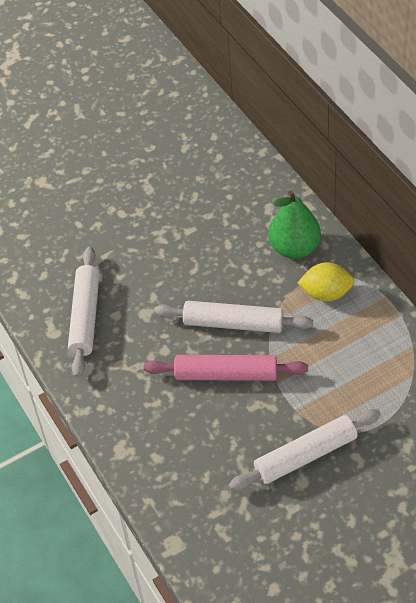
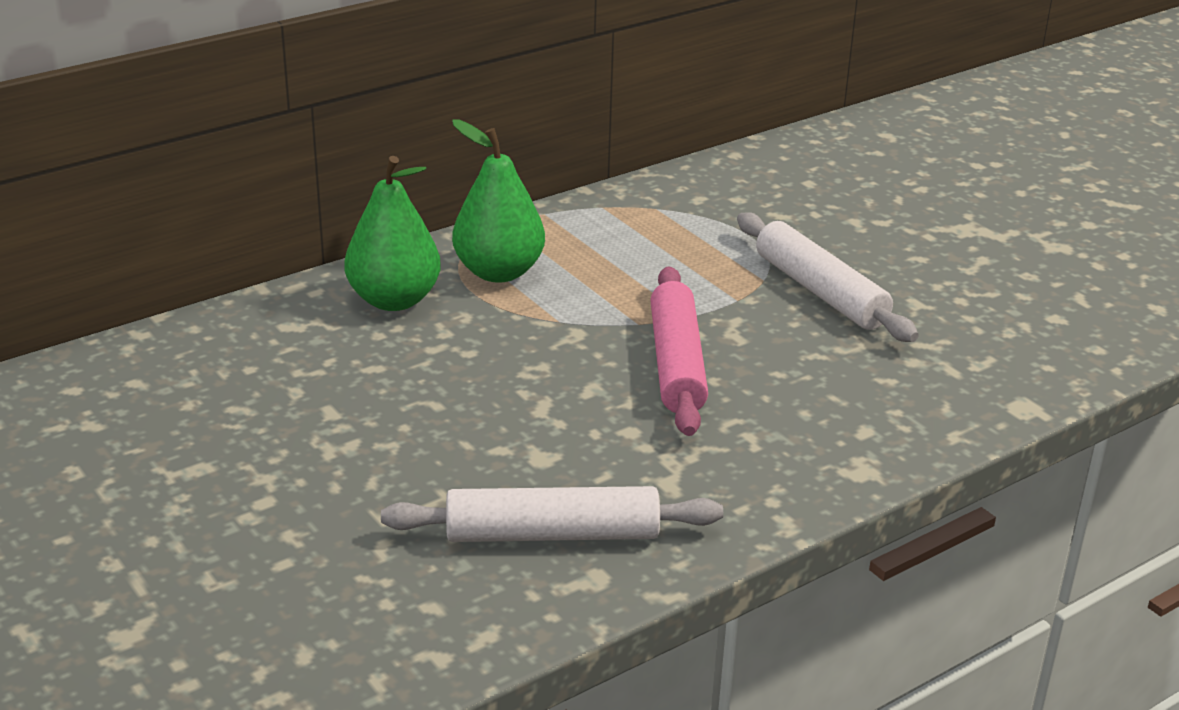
camera: 100 degrees left, 20 degrees down
(233, 323) = (564, 358): white rolling pin -> none
(326, 293) = (498, 272): yellow lemon -> green pear

